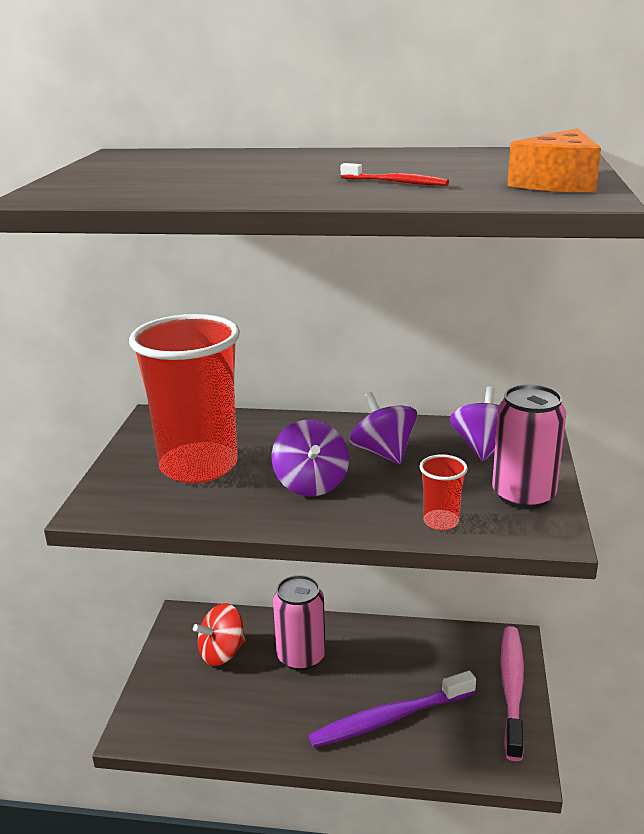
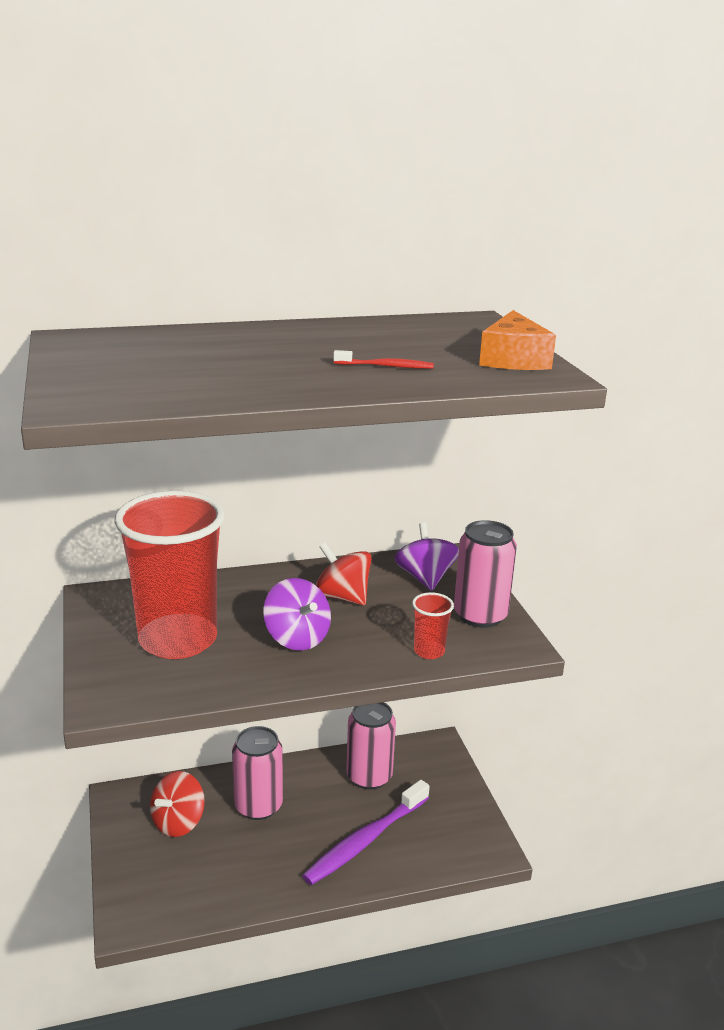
camera: 25 degrees left, 0 degrees up
(383, 453) = (342, 597): purple spinning top -> red spinning top
(423, 655) = (369, 776): none -> pink can
(511, 688) = (455, 786): pink toothbrush -> none

